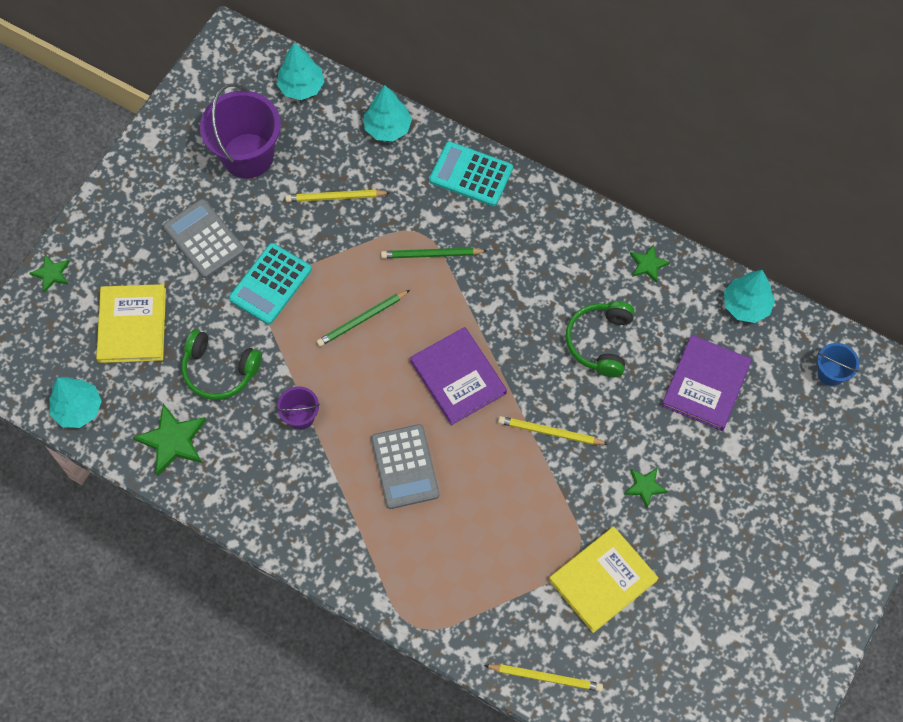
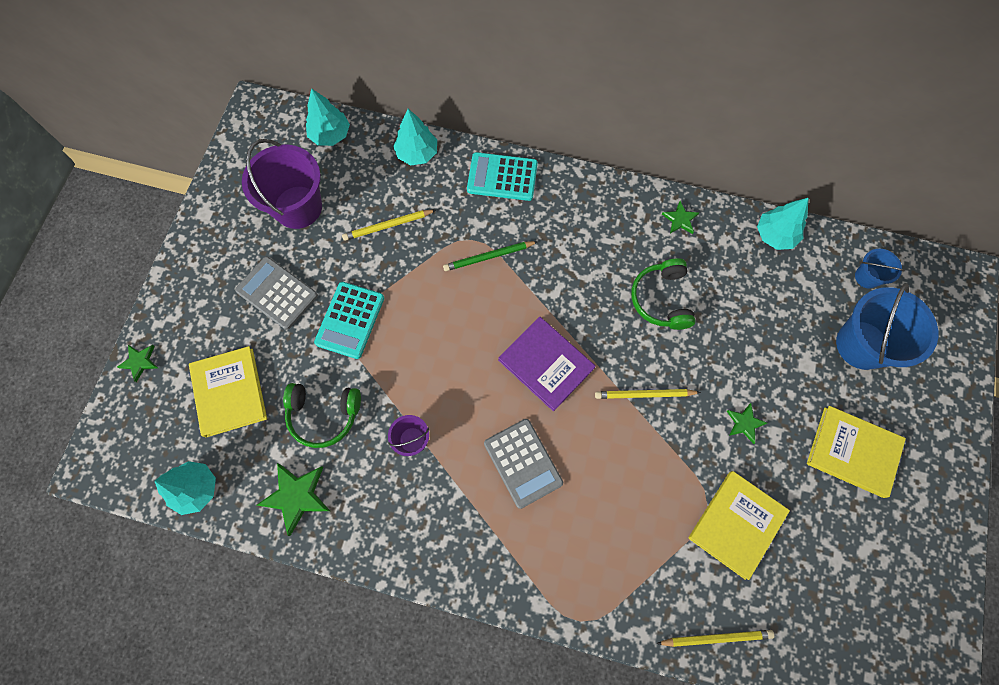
camera: 15 degrees left, 5 degrees up
(362, 319) = (443, 332): green pencil -> none
(705, 384) = (765, 314): purple book -> none
(749, 543) = (853, 452): none -> yellow book
(798, 440) = (861, 345): none -> blue bucket

